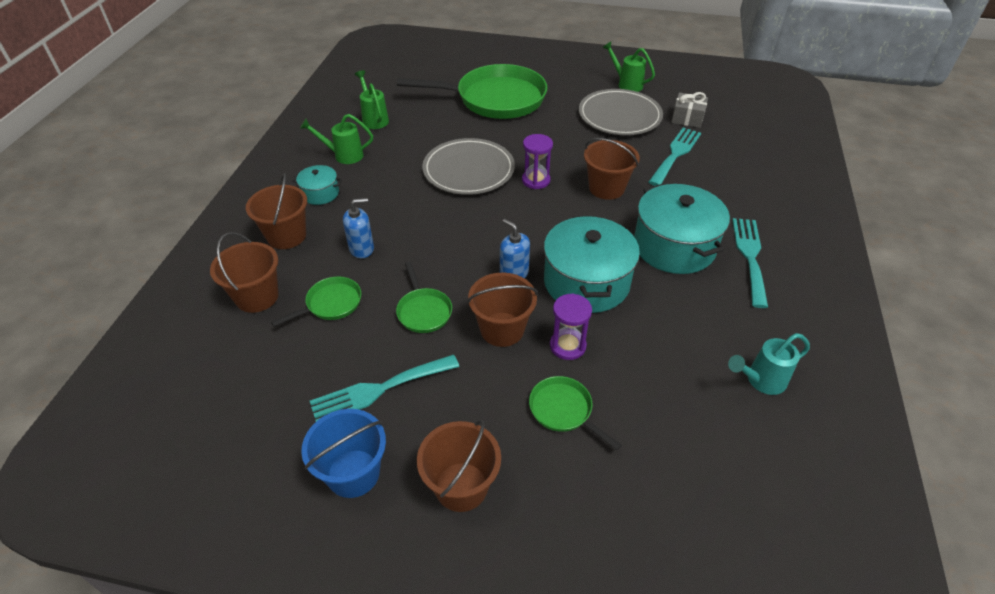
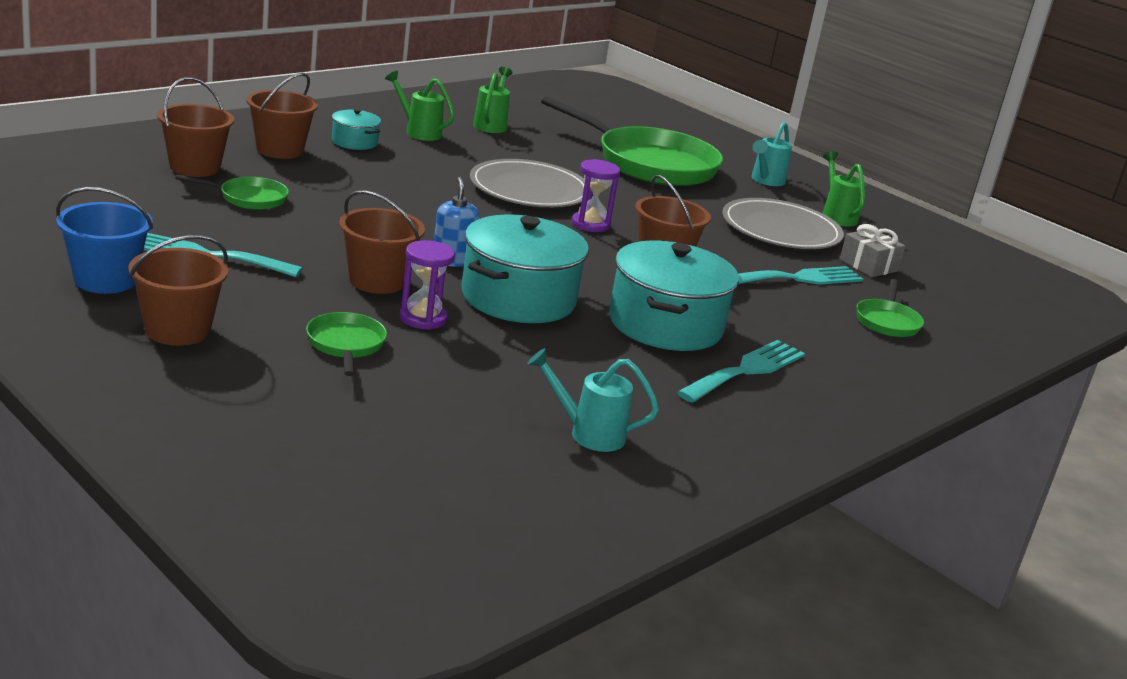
camera: 30 degrees right, 20 degrees down
(362, 249) = (333, 185): blue soap dispenser -> none
(423, 311) = (323, 238): green pan -> green pan (887, 321)
(563, 76) = (765, 181): none -> turquoise watering can

